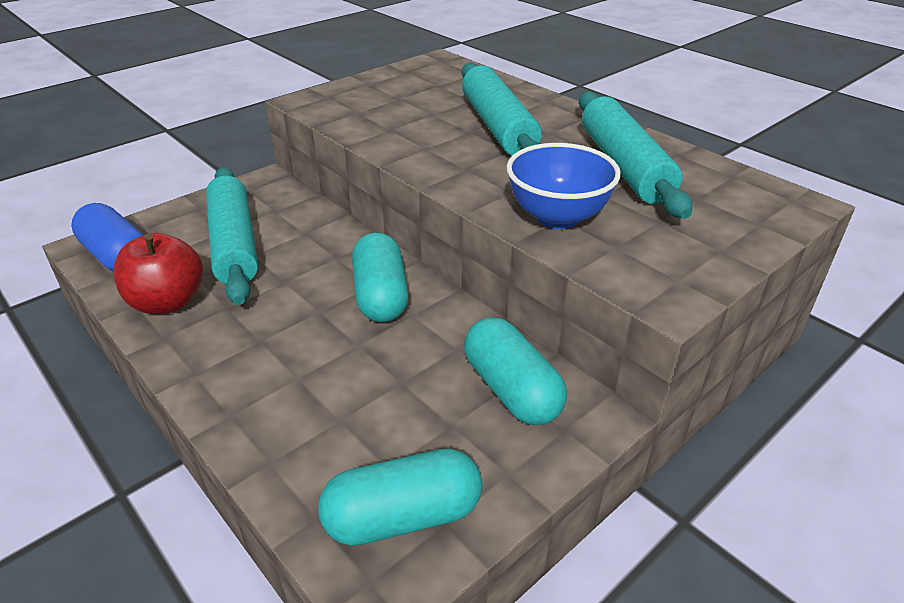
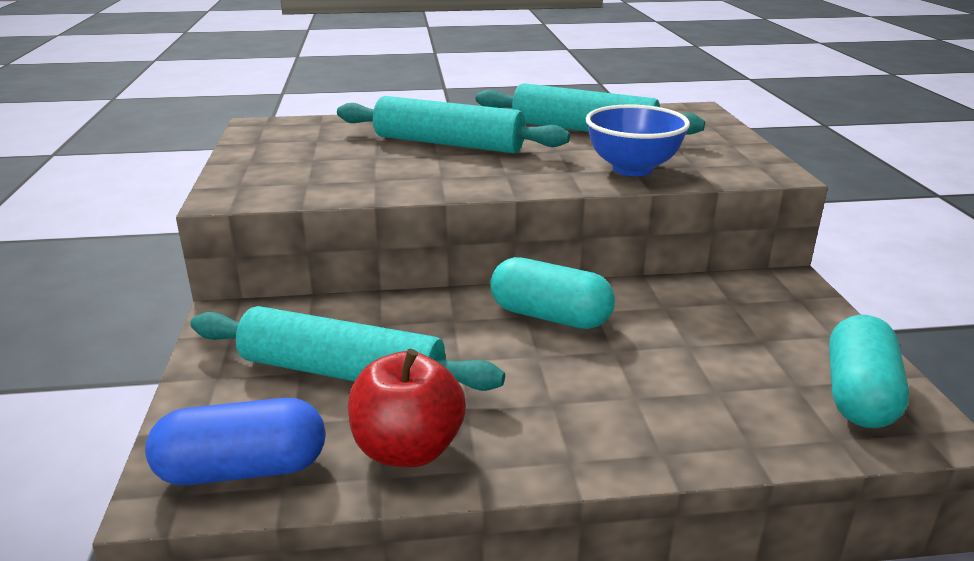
camera: 55 degrees left, 10 degrees down
(511, 390) = (738, 302): turquoise capsule -> none

